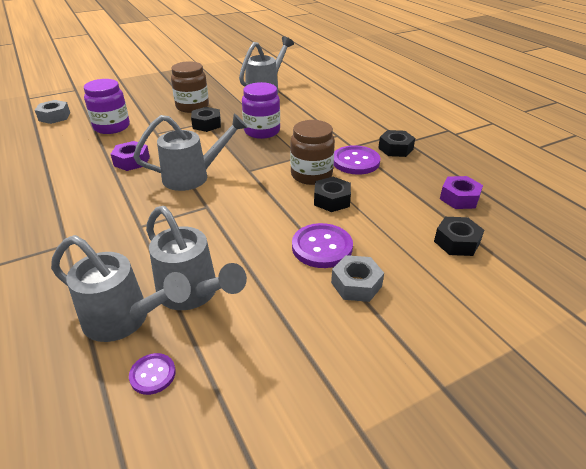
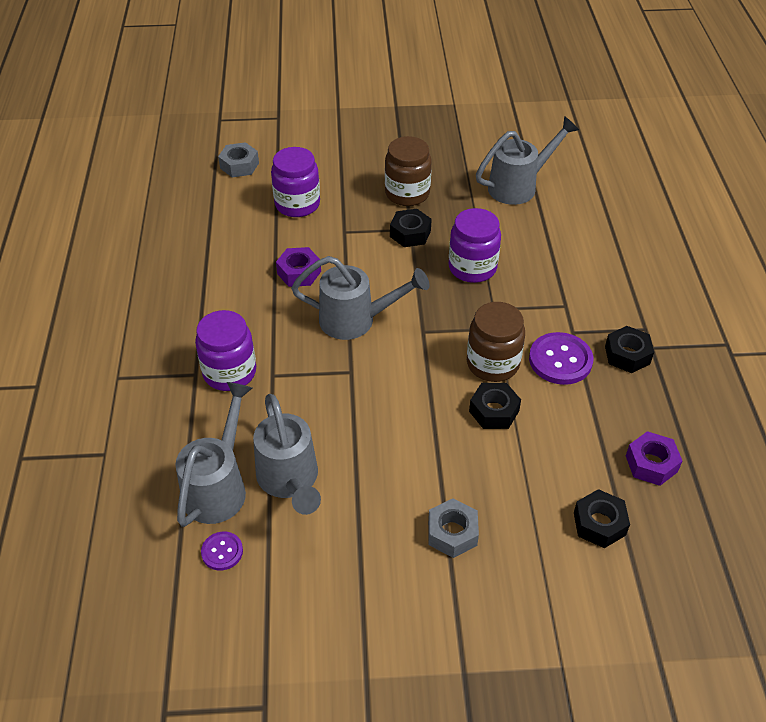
camera: 25 degrees right, 10 degrees up
(99, 234) = (229, 372): none -> purple jar
(125, 320) = (219, 486): grey watering can -> grey watering can turned 120 degrees counterclockwise
(322, 247) = (444, 473): purple button -> none

